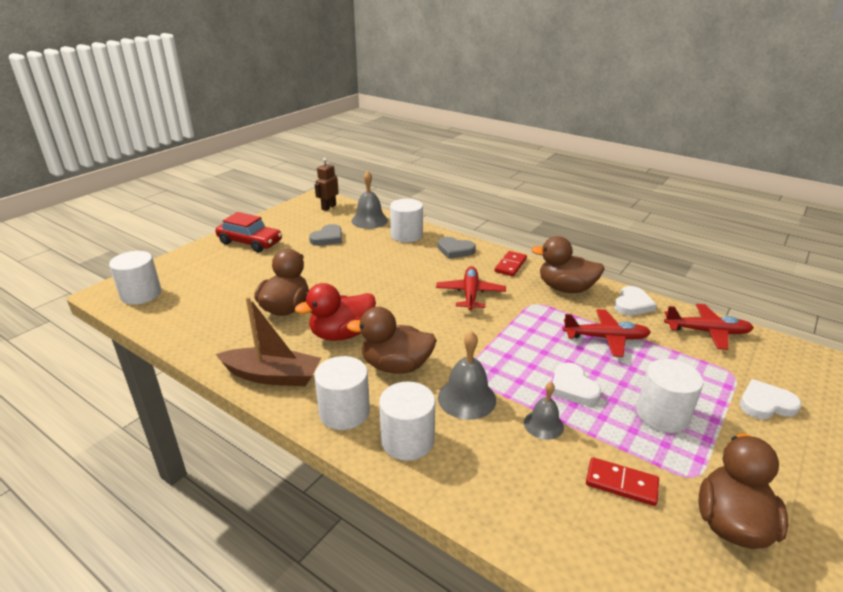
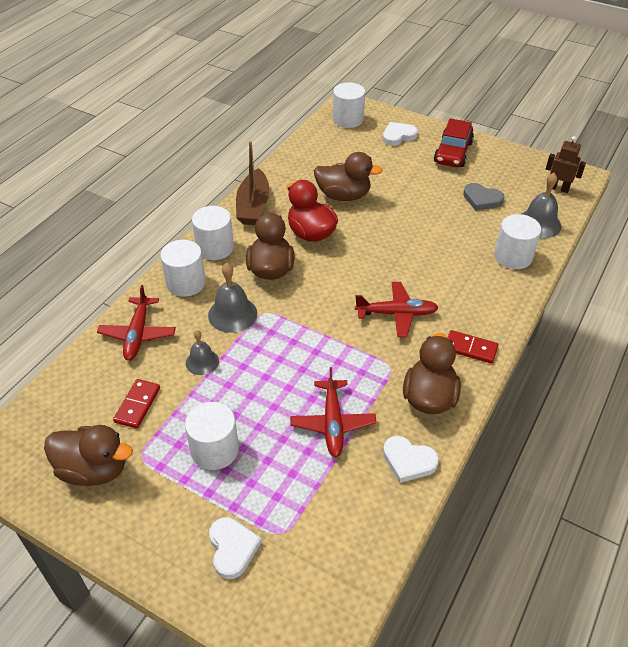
camera: 85 degrees right, 15 degrees up
(455, 250) = (491, 299): grey heart -> none
(573, 387) = (250, 386): white heart -> white heart (398, 136)
(706, 332) = (361, 529): red plane -> red plane (138, 334)

